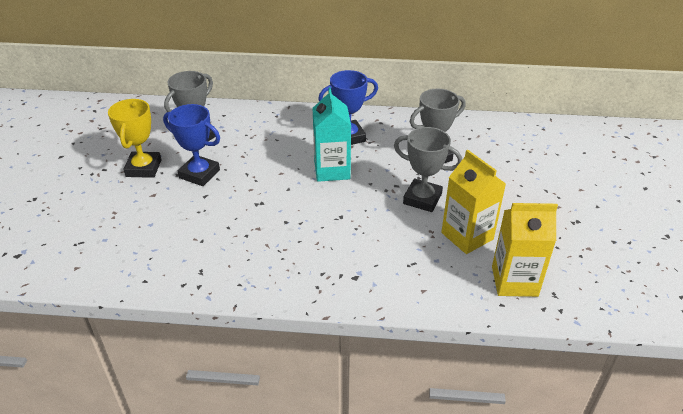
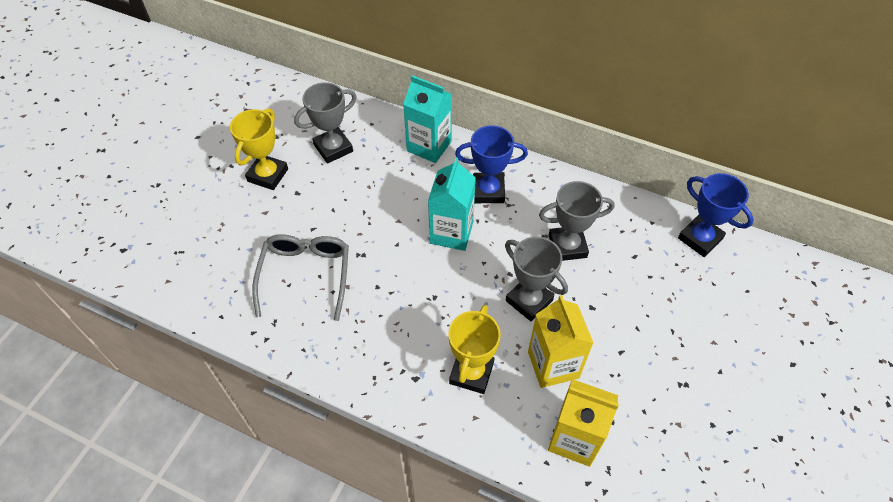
camera: 20 degrees right, 15 degrees up
(199, 174) = (318, 198): blue trophy -> blue trophy (700, 238)
(215, 229) = (306, 275): none -> grey glasses
(282, 119) = (429, 146): none -> turquoise carton
(402, 260) = (471, 373): none -> yellow trophy

